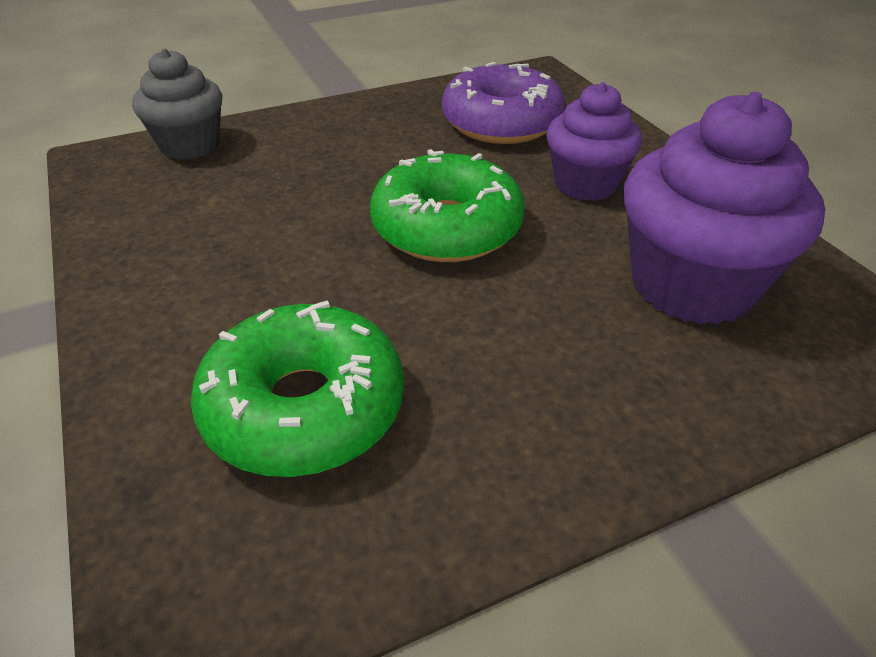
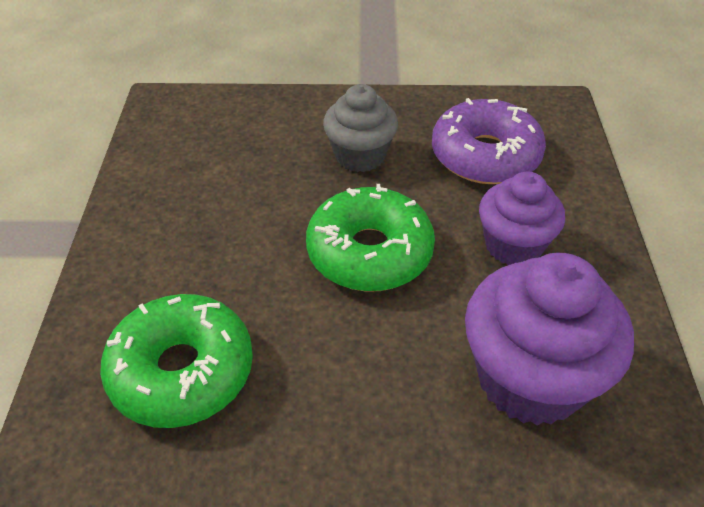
camera: 25 degrees right, 5 degrees up
(190, 145) = (228, 109): grey cupcake -> grey cupcake (360, 155)

